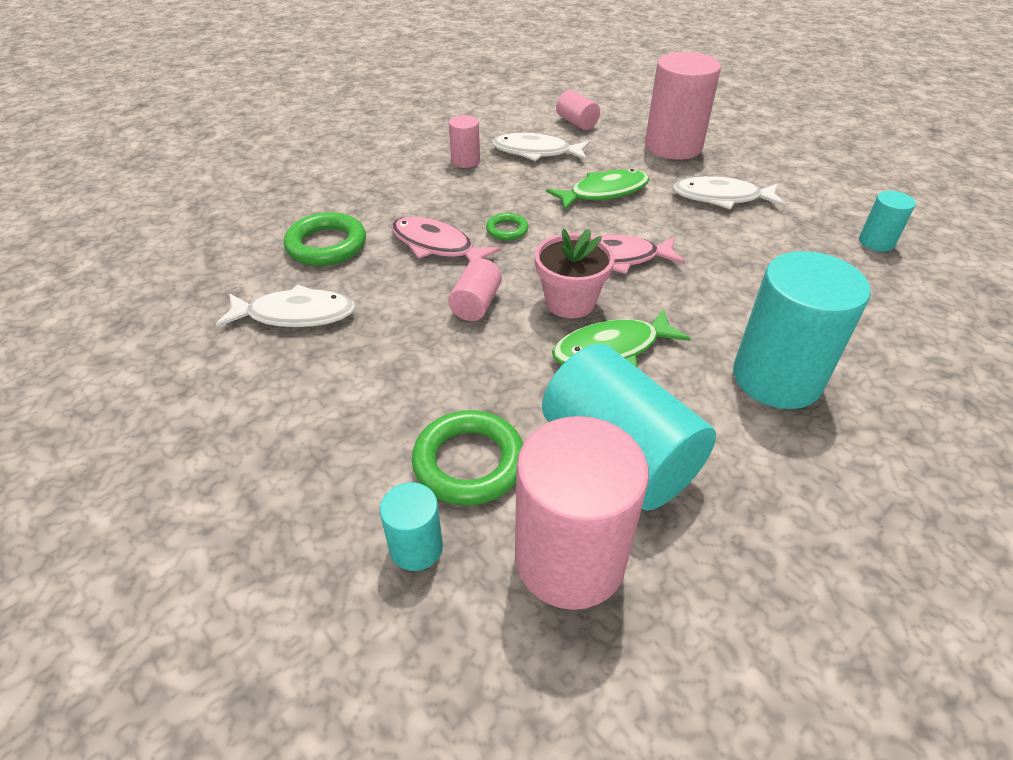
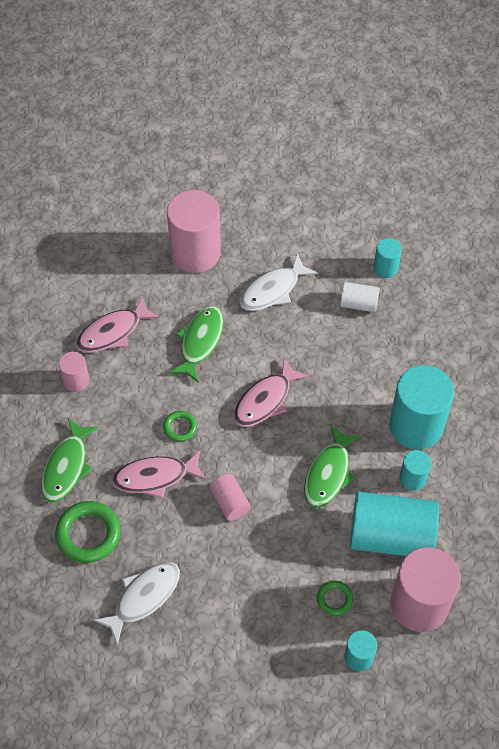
camera: 45 degrees left, 15 degrees up
(379, 199) = (67, 467): none -> green fish
(469, 462) = (334, 599): green ring -> green ring, size x0.54
(536, 152) = (113, 332): white fish -> pink fish
(570, 302) = (276, 457): pink flower pot -> none
(576, 123) = (103, 273): pink cylinder -> none
(716, 421) = (412, 478): none -> turquoise cylinder
(811, 249) = (358, 303): none -> white cylinder

